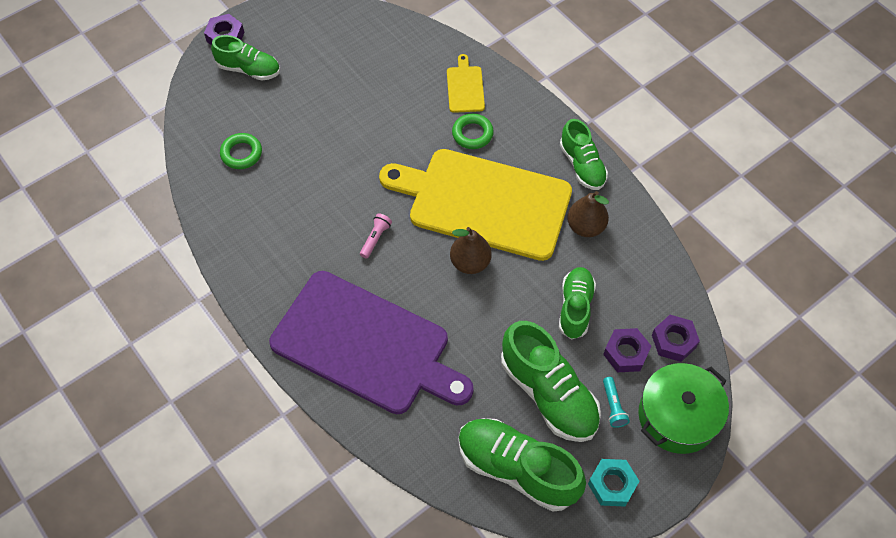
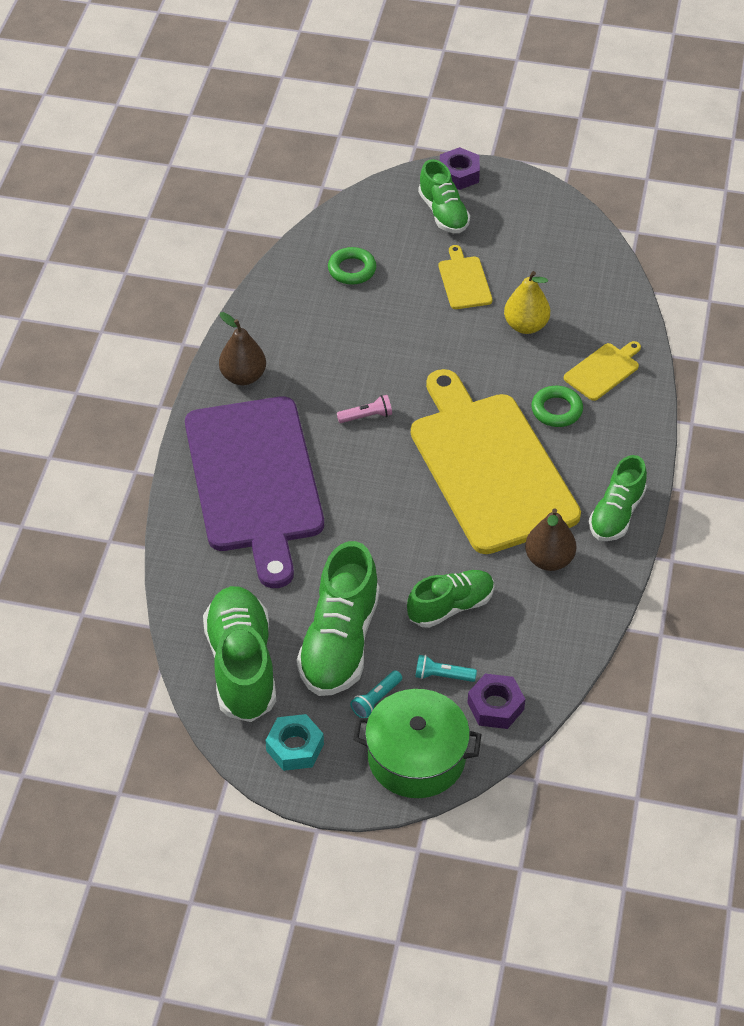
camera: 50 degrees right, 10 degrees down
(318, 101) = (464, 281): none -> yellow cutting board
(389, 98) = (526, 326): none -> yellow pear
(470, 262) = (414, 499): brown pear -> brown pear (243, 376)
(626, 353) = (442, 676): purple nut -> turquoise flashlight

